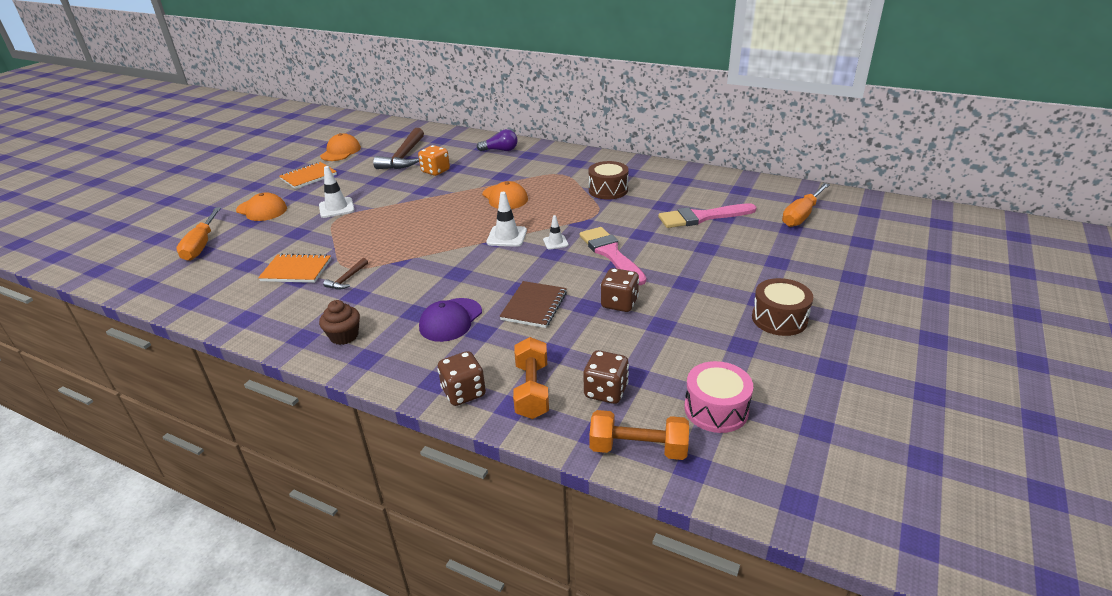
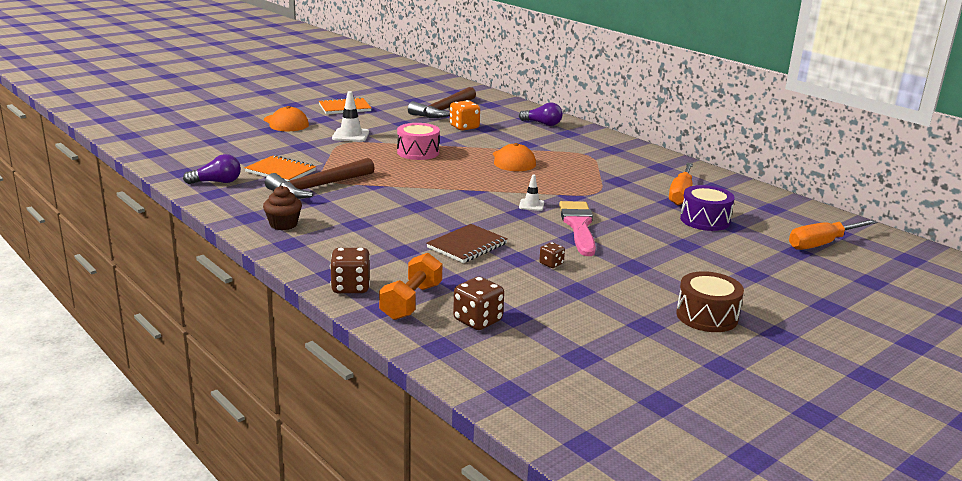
camera: 20 degrees right, 10 degrees down
(201, 245) = (218, 137): orange screwdriver -> orange screwdriver (681, 194)
(238, 303) = (217, 182): none -> purple light bulb
(340, 152) = (389, 95): orange cap -> none
(347, 279) = (318, 187): brown hammer -> brown hammer, size x2.17
(450, 320) = (382, 236): purple cap -> none
(507, 236) = (488, 190): white traffic cone -> none
(608, 190) = (624, 177): brown drum -> none
(619, 303) = (551, 264): brown dice -> brown dice, size x0.56
(638, 448) = (470, 366): orange dumbbell -> none
(702, 217) = (705, 220): pink brush -> purple drum
(716, 409) = (571, 361): pink drum -> pink drum (418, 152)

